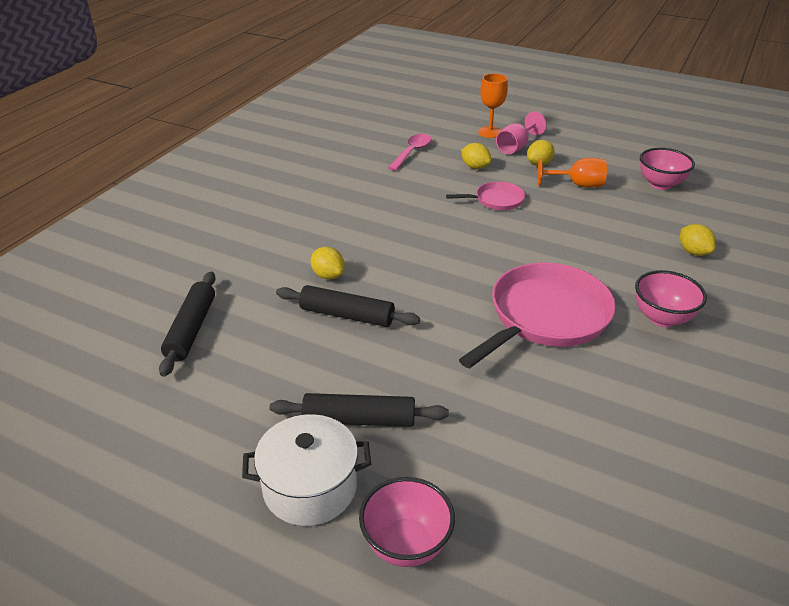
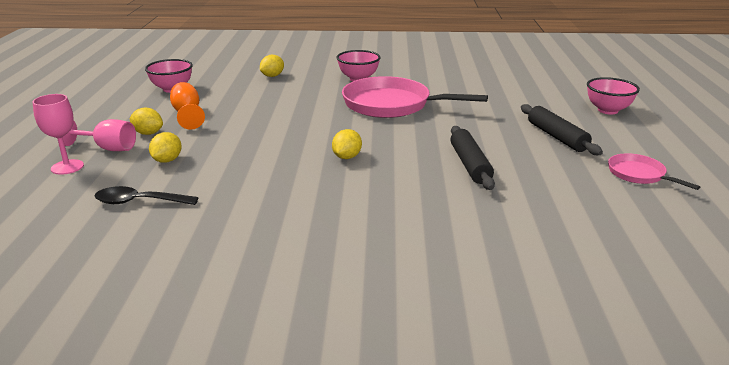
camera: 115 degrees left, 10 degrees down
(191, 329) = (577, 226): black rolling pin -> none
(310, 487) = (621, 138): white pot -> none
(328, 275) = (429, 186): yellow lemon -> yellow lemon (347, 157)
(412, 152) = (139, 202): pink spoon -> black spoon
(490, 132) = (67, 167): orange goblet -> pink goblet
(496, 200) = (236, 140): pink pan -> pink pan (639, 174)

